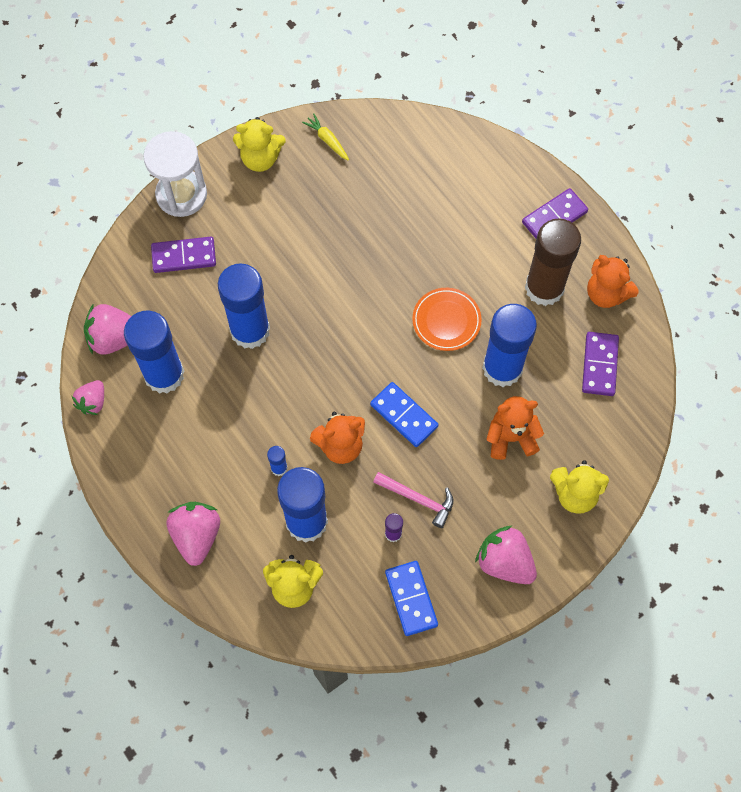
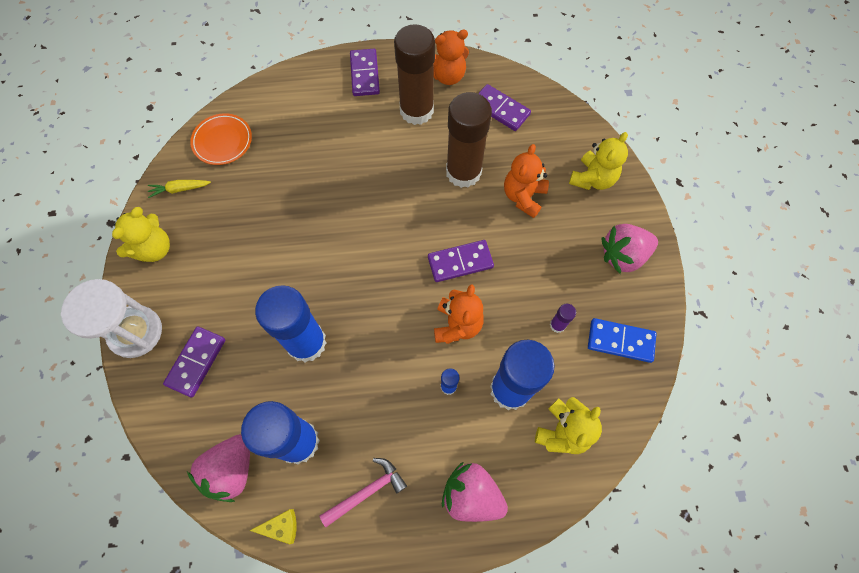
camera: 60 degrees left, 0 degrees up
(93, 402) = (281, 527): pink strawberry -> yellow cheese
(404, 415) = (460, 262): blue domino -> purple domino
(418, 499) = (538, 290): pink hammer -> pink hammer (367, 491)
(446, 321) = (399, 189): orange plate -> orange plate (222, 141)
(502, 368) = (463, 172): blue glue stick -> brown glue stick

